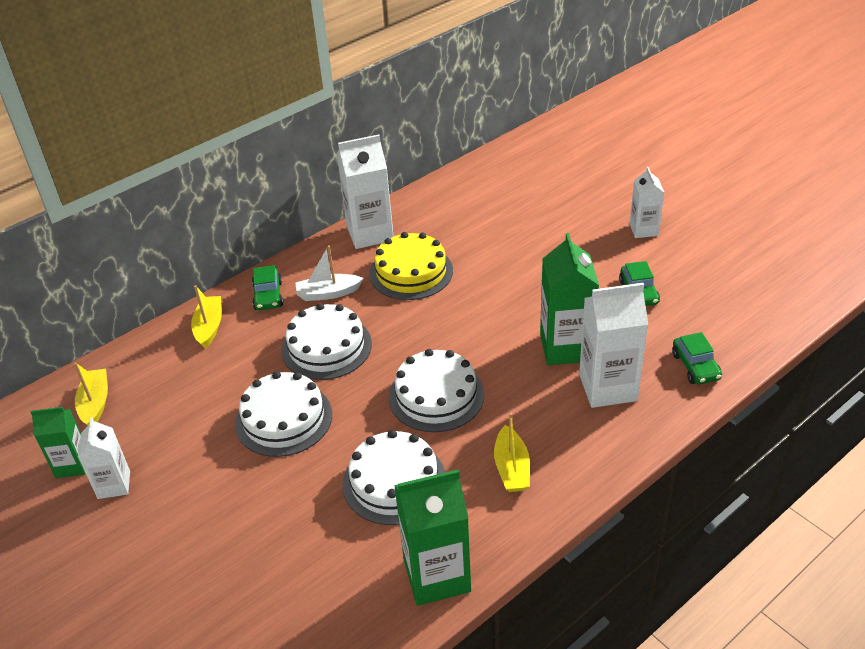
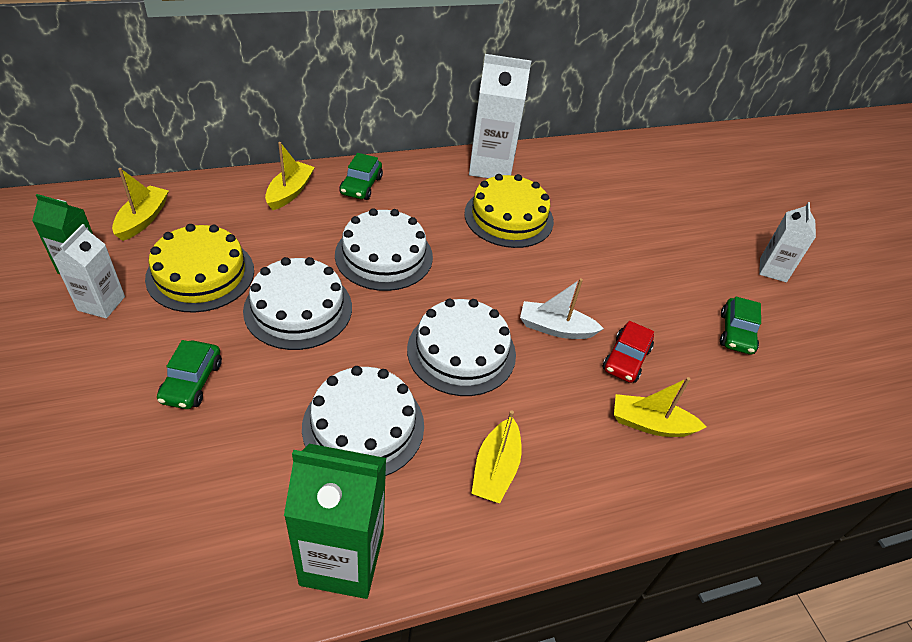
camera: 15 degrees right, 5 degrees up
(181, 426) = (200, 274): none -> yellow cake
(328, 293) = (417, 206): white boat -> white boat (555, 328)
(565, 348) = (626, 359): green carton -> red car
(608, 387) = (650, 424): white carton -> yellow boat
(695, 366) = (764, 444): green car -> green car (192, 382)

